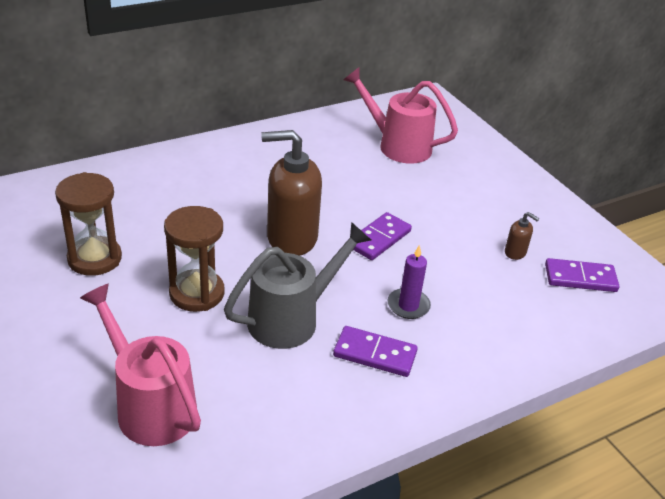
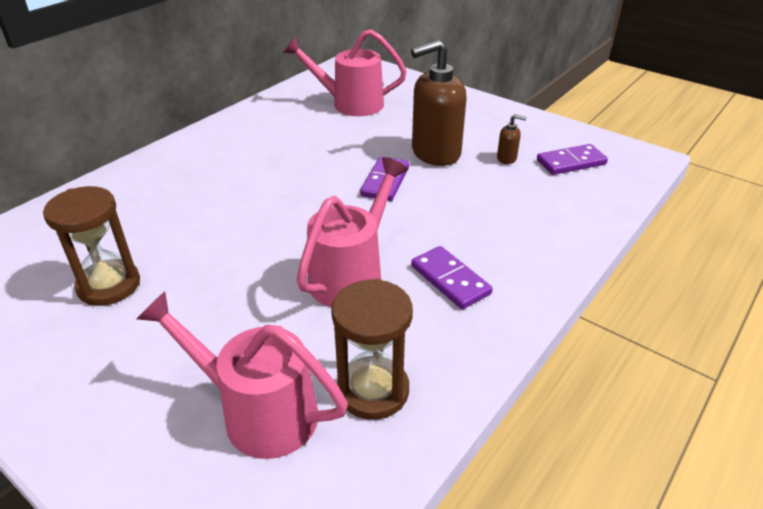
camera: 20 degrees left, 0 degrees up
(197, 293) = (241, 283): brown hourglass -> brown hourglass (373, 390)
(291, 238) = (304, 204): brown soap dispenser -> brown soap dispenser (435, 153)
(292, 319) = (352, 275): grey watering can -> pink watering can
(375, 354) = (450, 280): purple domino -> purple domino turned 60 degrees clockwise
(408, 305) = (450, 228): purple candle -> none

